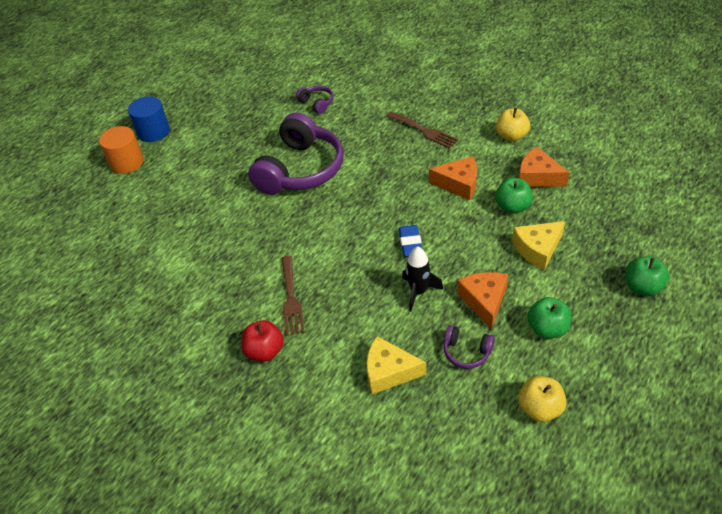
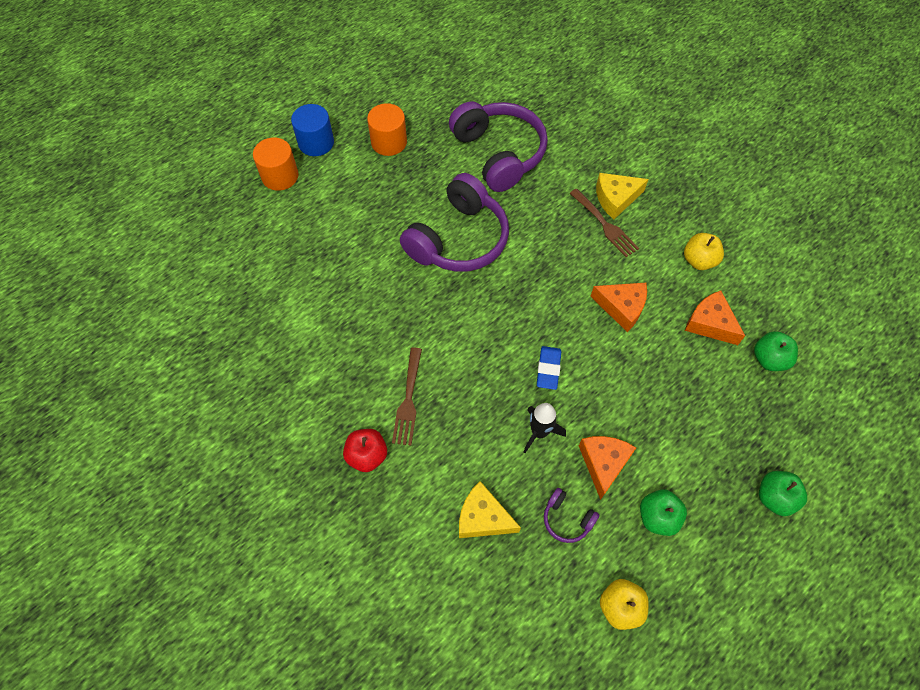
camera: 10 degrees right, 15 degrees up
(218, 117) = (389, 142): none -> orange cylinder
(317, 103) = (499, 153): purple headphones -> purple headphones, size x2.35
(512, 207) = (670, 355): green apple -> green apple (769, 359)
(537, 249) = (679, 417): yellow cheese -> yellow cheese (616, 198)

